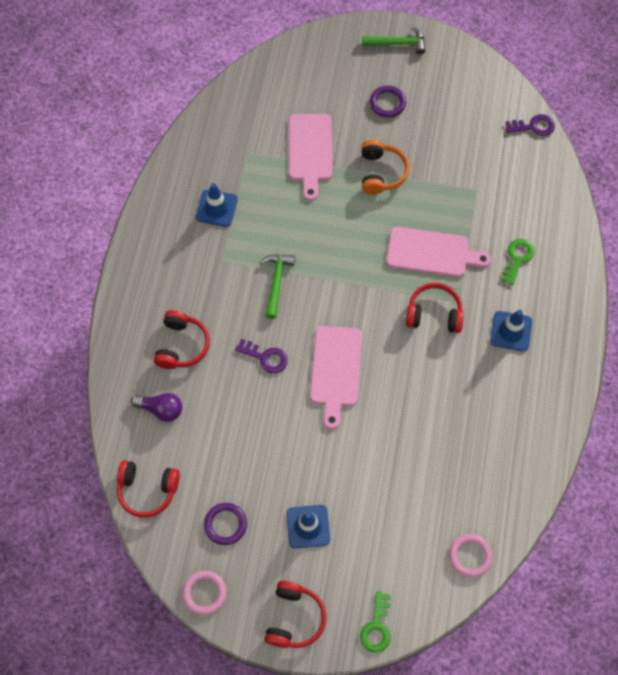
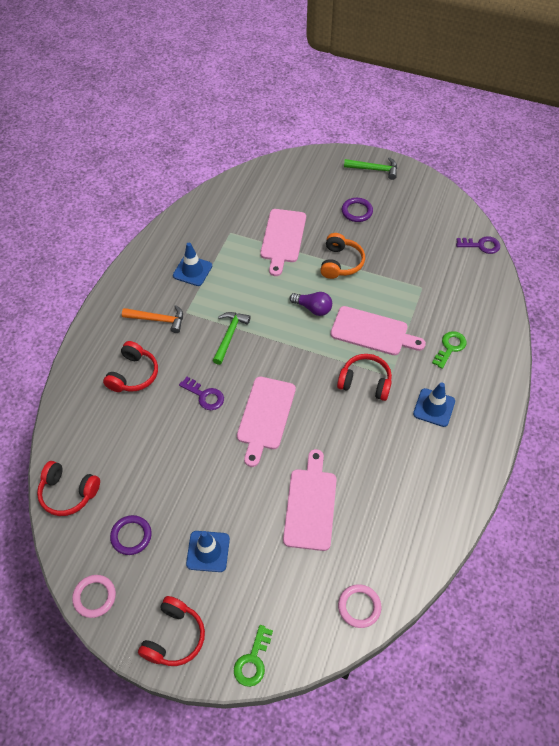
camera: 10 degrees right, 10 degrees down
(161, 409) = (100, 425): purple light bulb -> purple light bulb (313, 308)
(193, 275) = (158, 320): none -> orange hammer
(402, 460) = (310, 505): none -> pink cutting board

